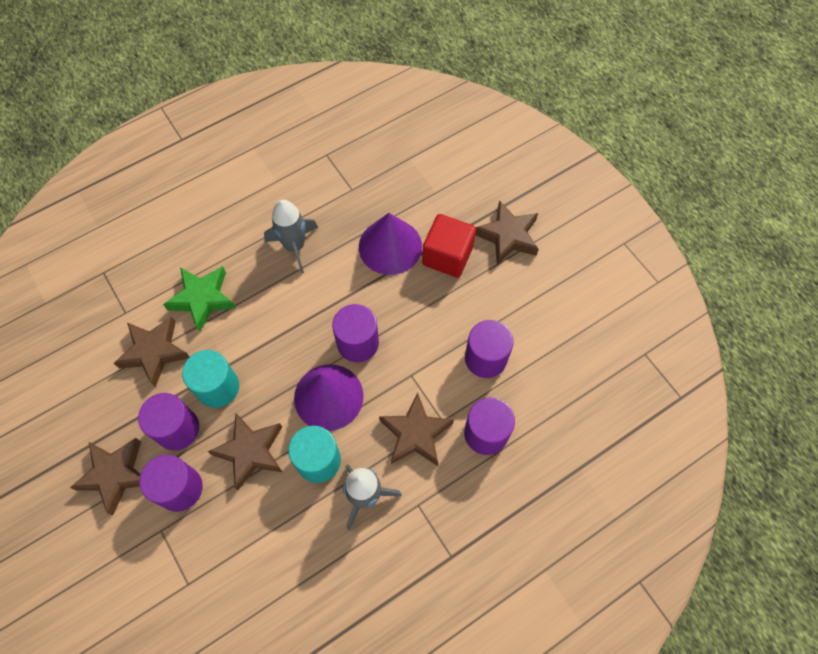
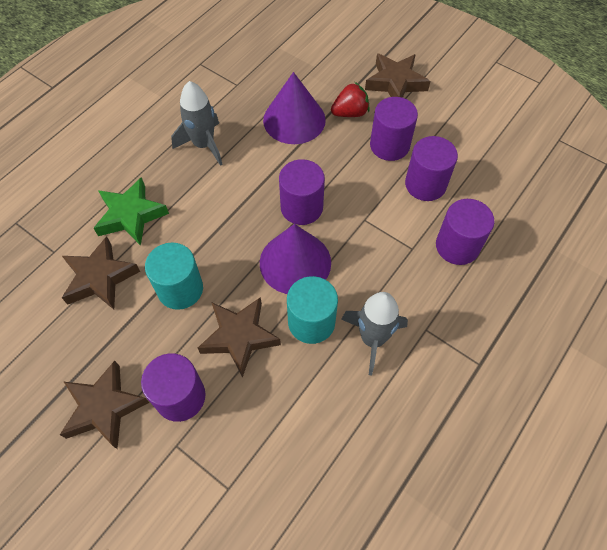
camera: 20 degrees left, 5 degrees down
(177, 429) = (154, 341): purple cylinder -> purple cylinder (389, 145)
(415, 433) = (393, 267): brown star -> none
(447, 256) = (350, 113): red cube -> red strawberry

